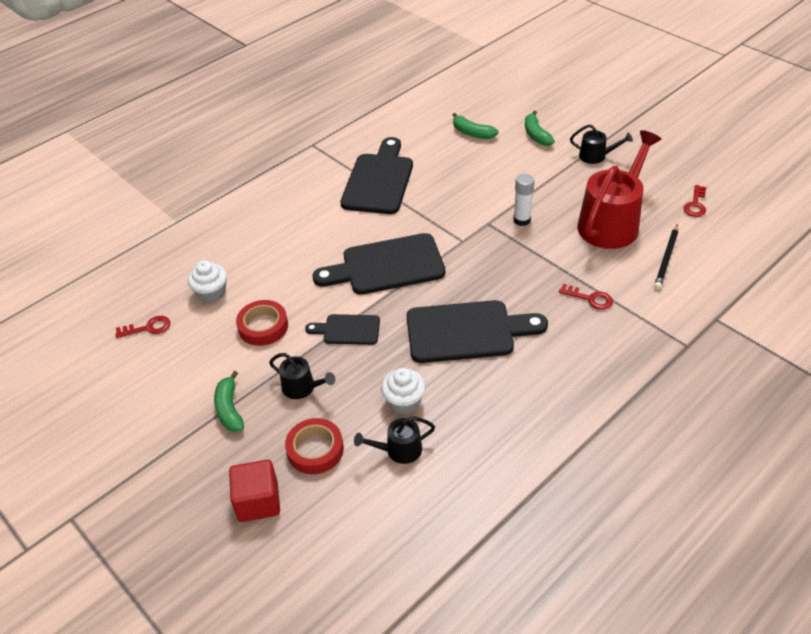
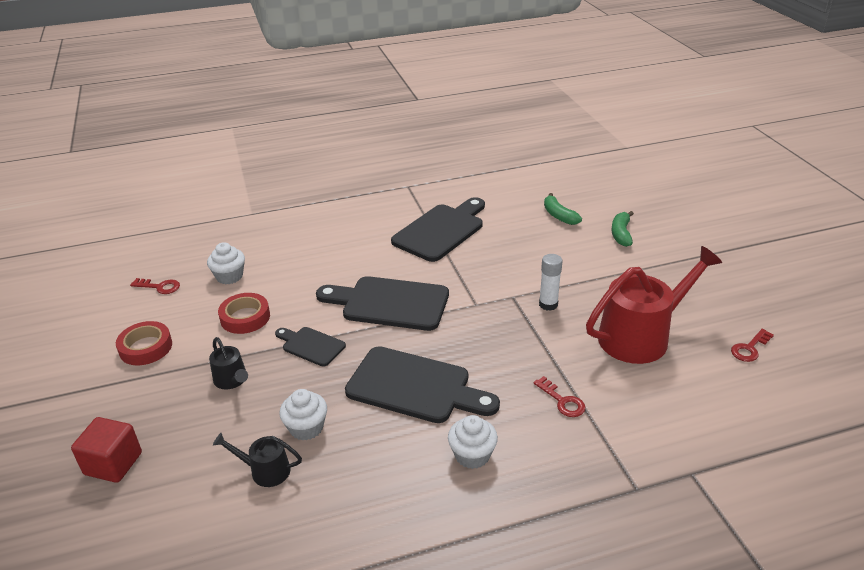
camera: 25 degrees right, 10 degrees down
(229, 409) = (161, 375): green banana -> none
(315, 450) = (196, 439): red tape -> red tape (146, 347)
(554, 369) = (472, 455): none -> white cupcake
(596, 156) = (669, 270): black watering can -> none
(666, 258) = (677, 391): black pencil -> none

